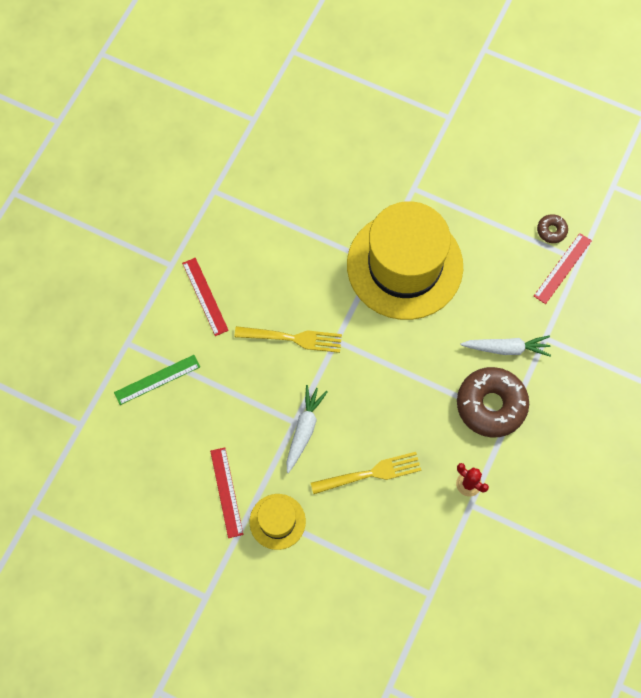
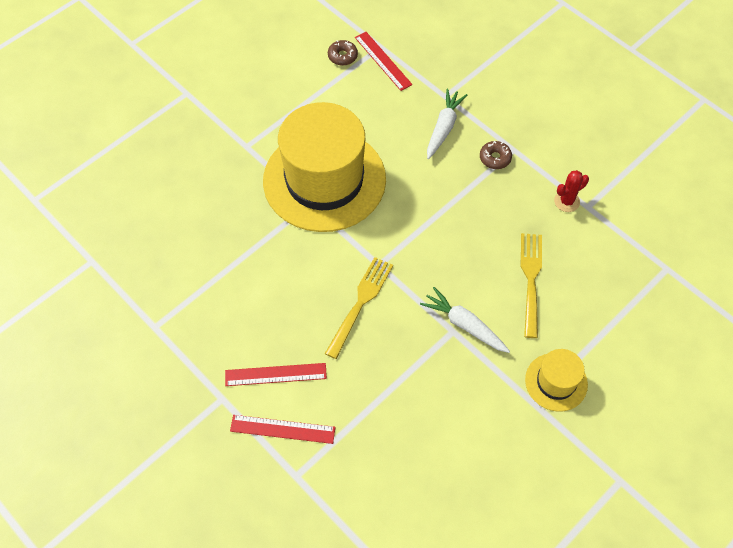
camera: 70 degrees left, 10 degrees down
(157, 379) = (353, 456): green ruler -> none
(226, 492) = (509, 422): red ruler -> red ruler (282, 429)
(491, 405) = (495, 158): brown donut -> brown donut, size x0.45

